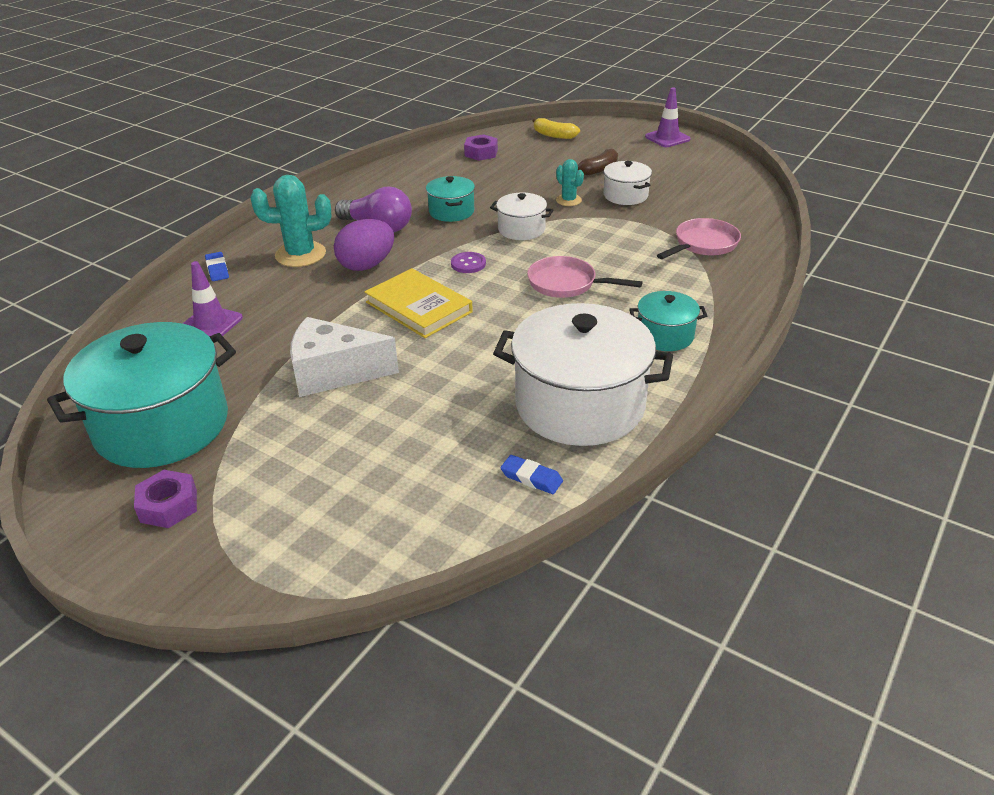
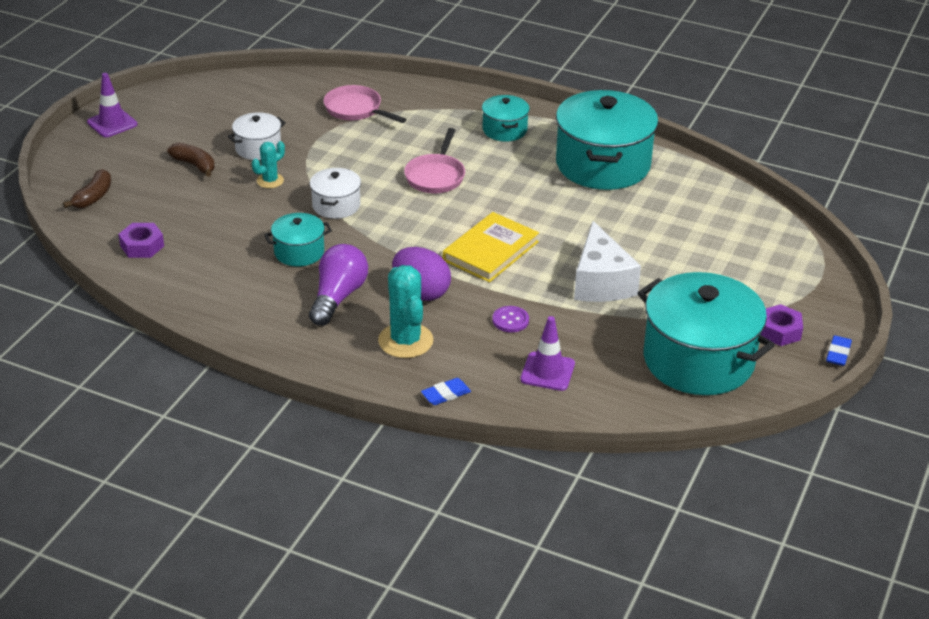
camera: 100 degrees left, 0 degrees up
(468, 264) = (409, 231): purple button -> purple button (510, 320)
(531, 478) = (685, 180): blue eraser -> blue eraser (838, 353)
(554, 135) = (93, 197): yellow banana -> brown banana
(579, 405) = (603, 164): white pot -> turquoise pot

